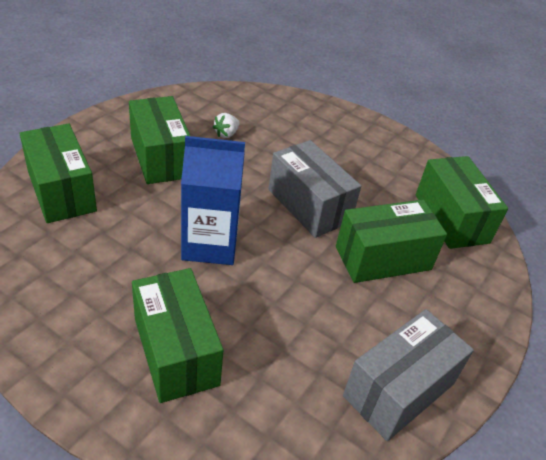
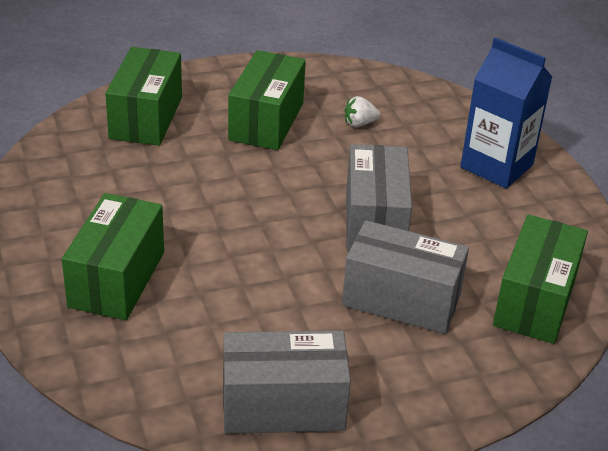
camera: 40 degrees right, 5 degrees down
(210, 244) = (234, 213): blue carton -> blue carton (496, 166)
(383, 258) = (401, 300): green box -> grey box

